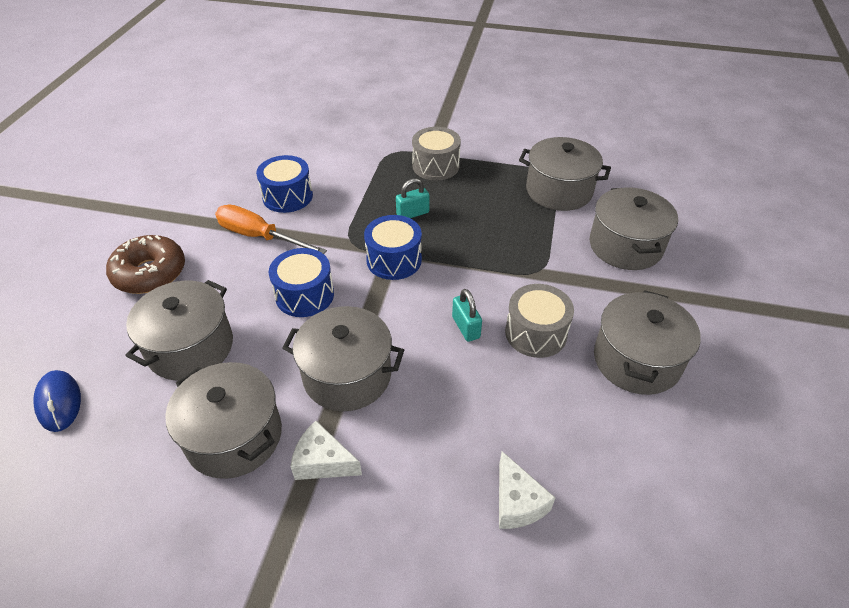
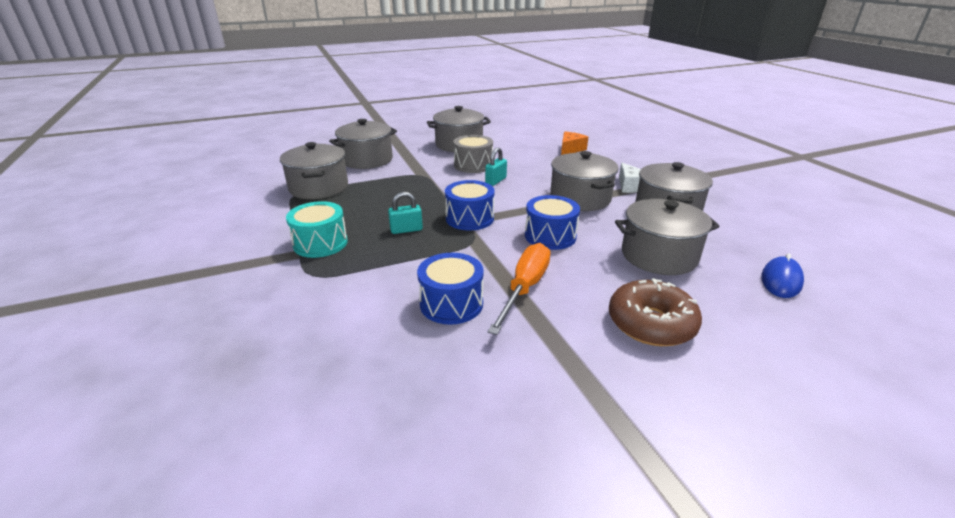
camera: 125 degrees left, 15 degrees down
(259, 236) = (525, 288): orange screwdriver -> orange screwdriver turned 150 degrees counterclockwise
(412, 214) = (406, 230): turquoise padlock -> turquoise padlock turned 45 degrees counterclockwise
(436, 166) = (320, 243): grey drum -> turquoise drum
(517, 502) = (570, 149): white cheese -> orange cheese

